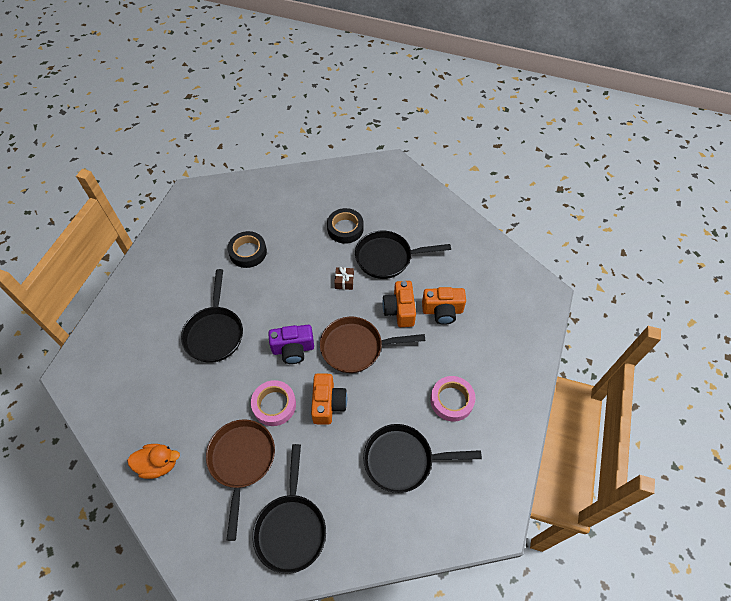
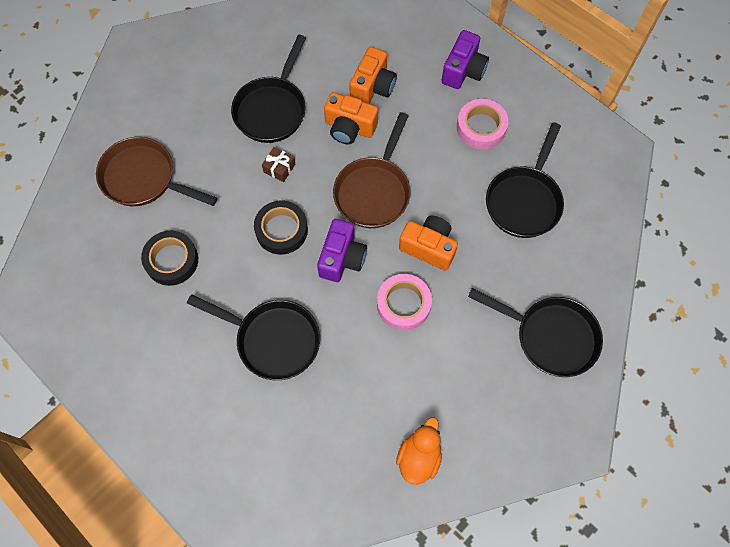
camera: 65 degrees left, 10 degrees up
(241, 461) = (456, 362): brown pan -> brown pan (143, 178)
(345, 228) = (202, 136): black tape -> black tape (281, 230)
(495, 367) = (463, 70): none -> purple camera

